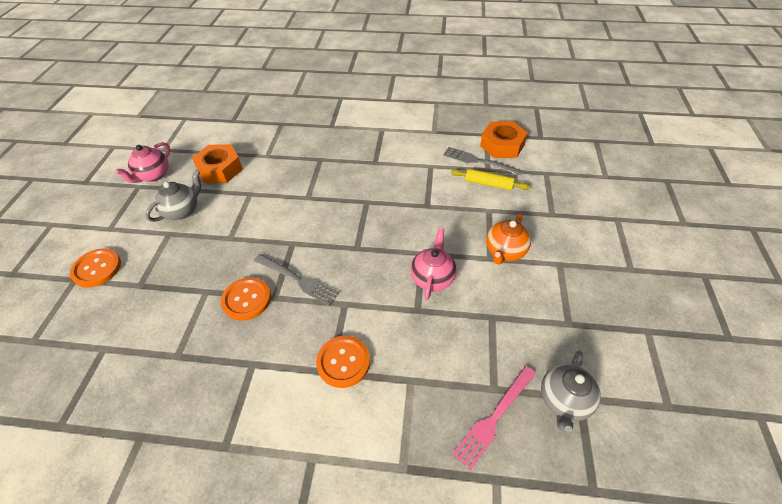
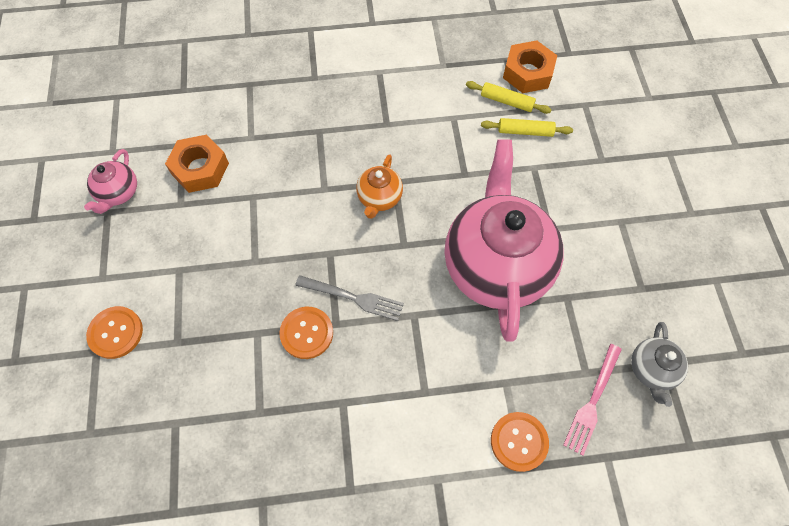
camera: 15 degrees left, 15 degrees up
(182, 211) = (181, 237): grey teapot -> none
(343, 362) = (434, 379): orange button -> orange button (519, 441)
(432, 278) = (496, 265): pink teapot -> pink teapot, size x2.29
(478, 161) = (507, 101): grey fork -> yellow rolling pin
(504, 251) = (562, 218): orange teapot -> orange teapot (379, 198)

